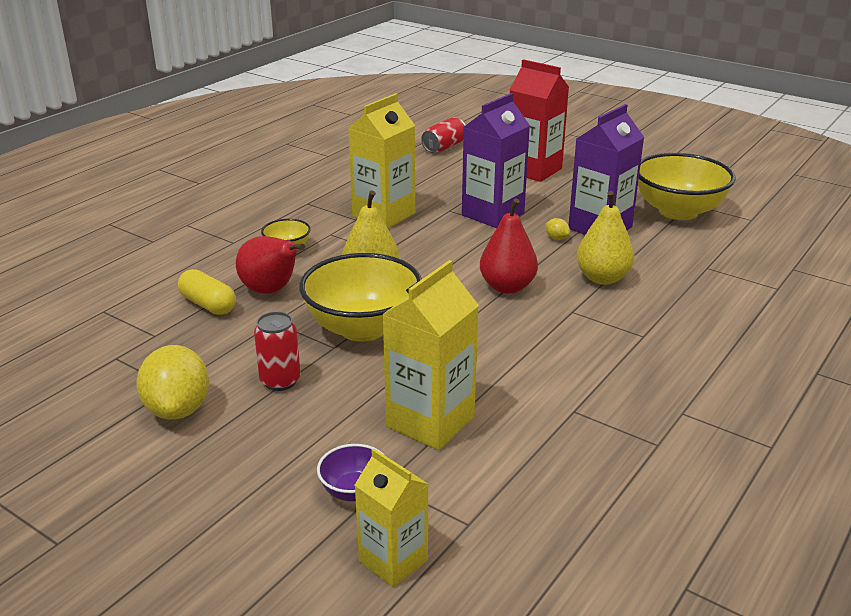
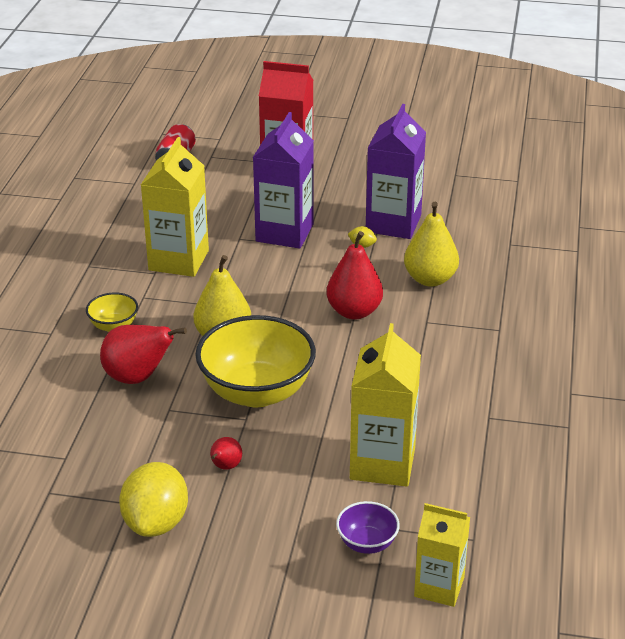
camera: 25 degrees left, 5 degrees up
(178, 409) = (156, 522): yellow lemon -> yellow lemon turned 45 degrees clockwise
(208, 305) = (89, 410): yellow capsule -> none
(280, 381) = (225, 467): red can -> red pear
(678, 211) = (450, 187): yellow bowl -> none

